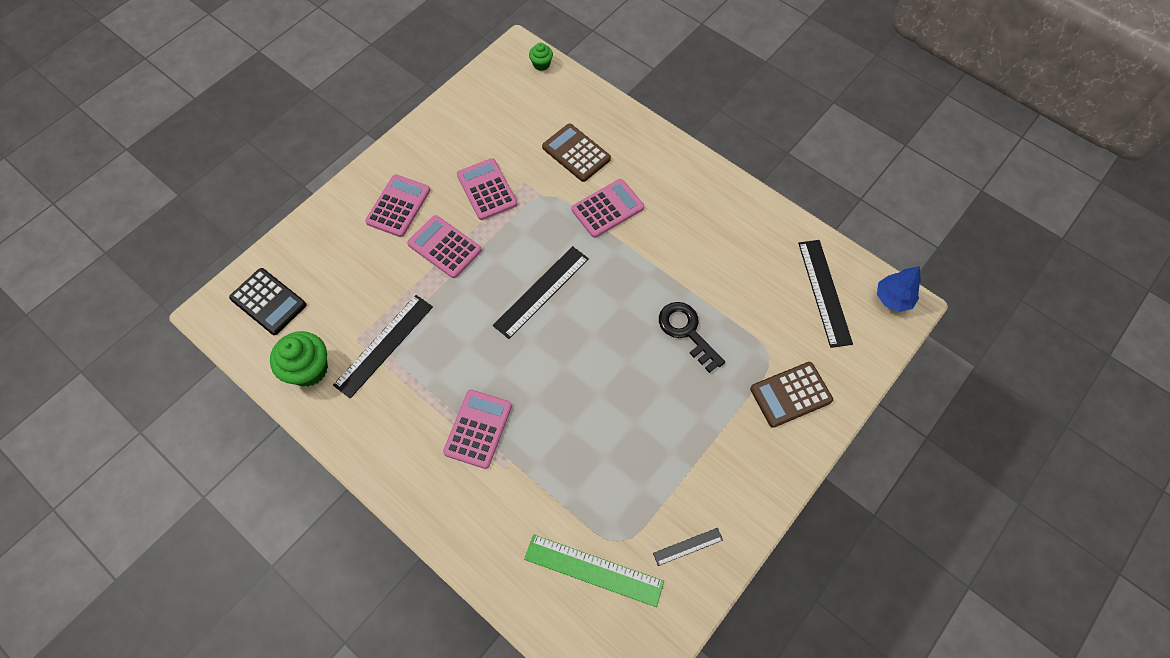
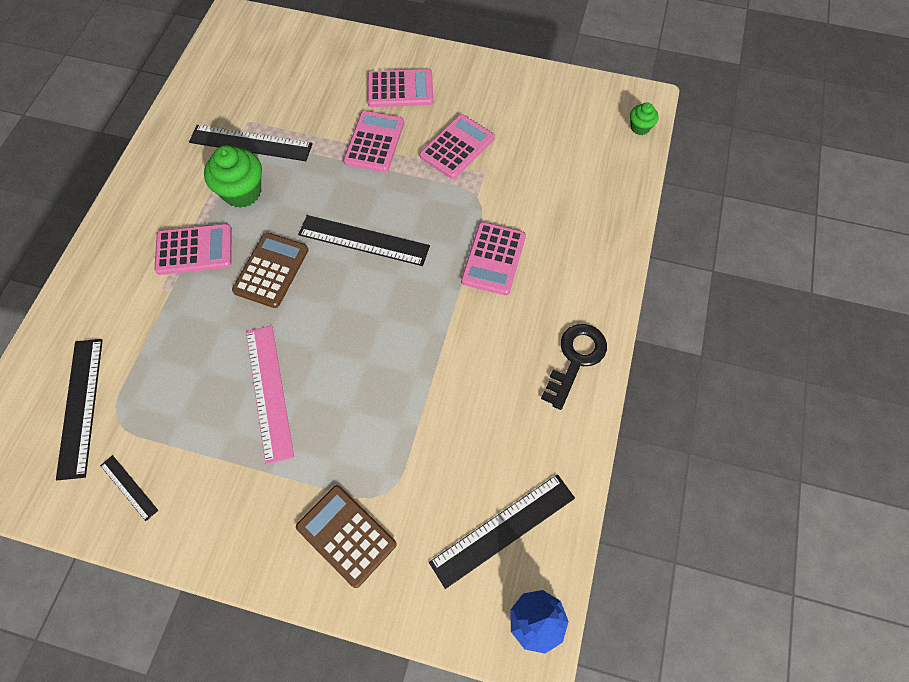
camera: 65 degrees right, 0 degrees up
(268, 302) = (258, 47): black calculator -> none
(309, 369) = (206, 102): green cupcake -> green cupcake (242, 192)
(576, 153) = (546, 203): brown calculator -> brown calculator (271, 270)
(593, 570) = (80, 406): green ruler -> black ruler
(607, 209) = (493, 259): pink calculator -> pink calculator turned 75 degrees clockwise
(649, 411) = (269, 392): none -> pink ruler
(686, 331) = (379, 393): black key -> black key (576, 359)

